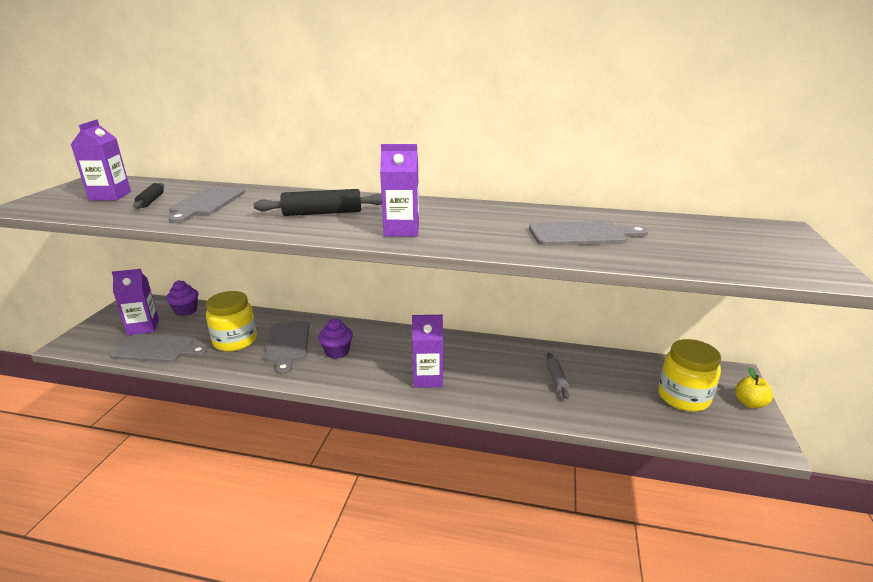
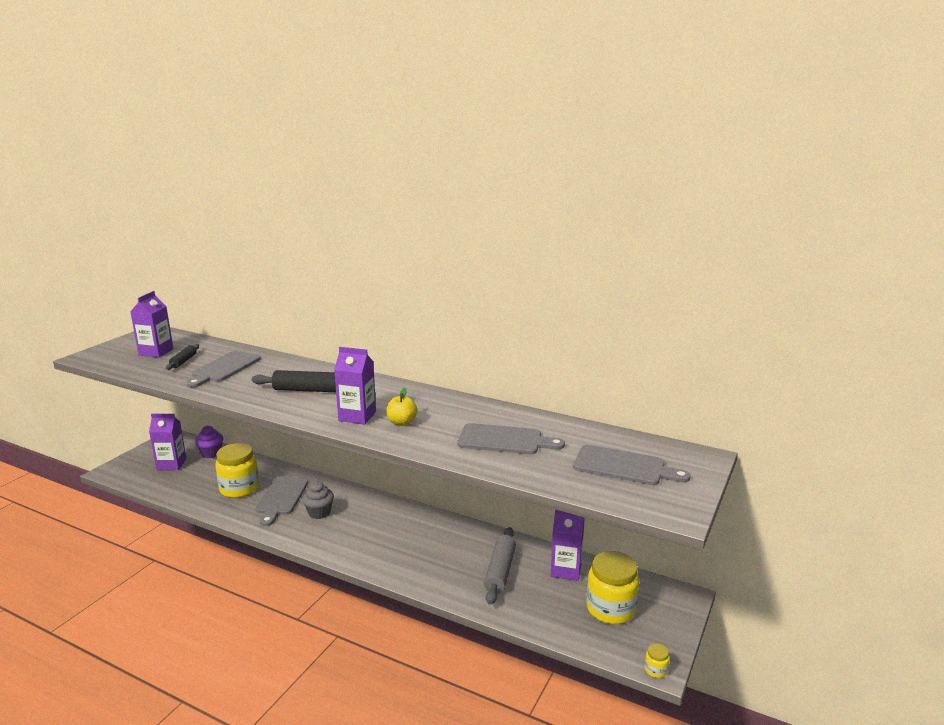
camera: 15 degrees right, 5 degrees down
(157, 349) = (175, 486): grey cutting board -> grey cutting board (624, 466)
(337, 352) = (319, 513): purple cupcake -> grey cupcake
(428, 378) = (384, 550): purple carton -> purple carton (566, 570)
(556, 379) = (500, 571): grey rolling pin -> grey rolling pin, size x1.68
(749, 403) = (673, 626): yellow apple -> yellow apple (401, 422)
(769, 448) = (655, 670): none -> yellow jar

